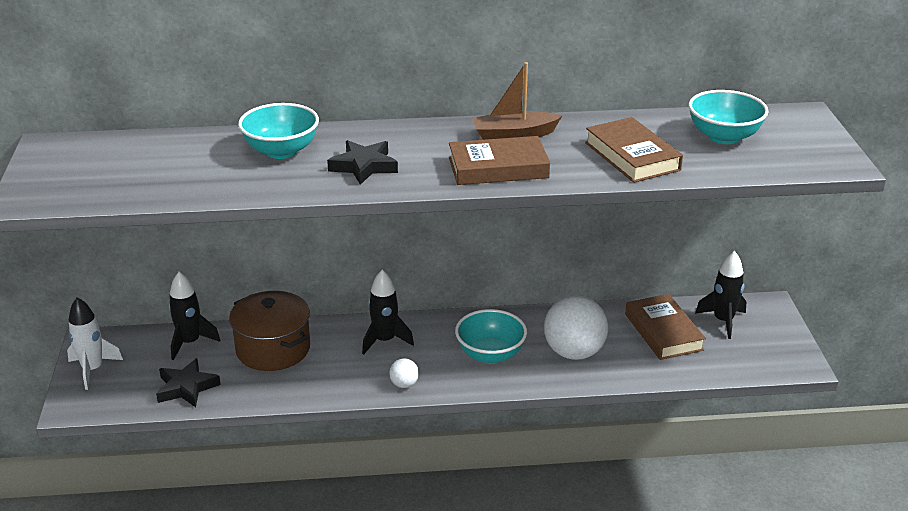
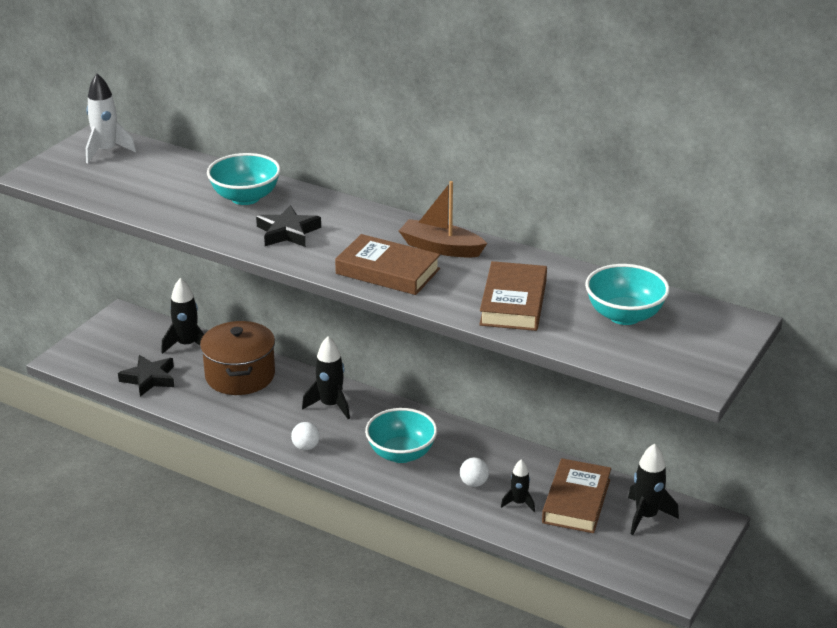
camera: 35 degrees right, 0 degrees up
(93, 369) = (102, 337): white rocket -> white rocket (107, 151)
(574, 352) = (474, 483): white ball -> white ball, size x0.45
(625, 352) = (519, 503): none -> black rocket

